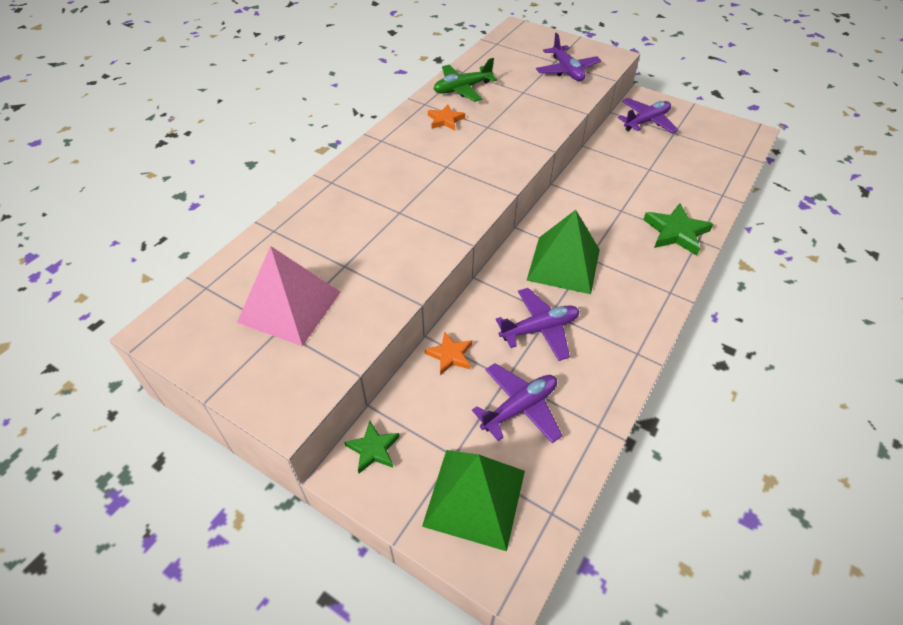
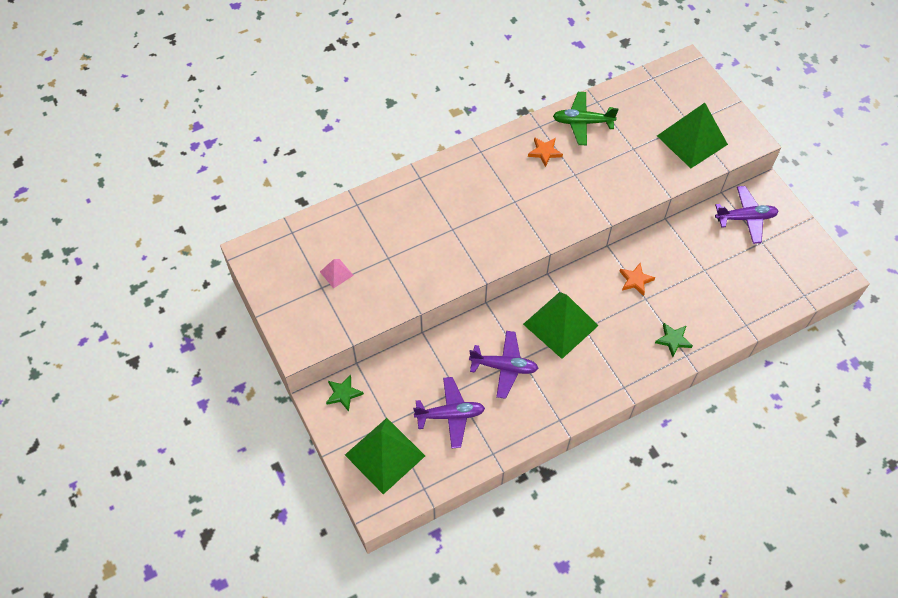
camera: 30 degrees right, 10 degrees up
(290, 306) = (336, 273): pink pyramid -> pink pyramid, size x0.45
(450, 355) = (430, 355): orange star -> orange star (635, 280)
(567, 71) = (692, 140): purple plane -> green pyramid
(676, 232) = (673, 340): green star -> green star, size x0.62

